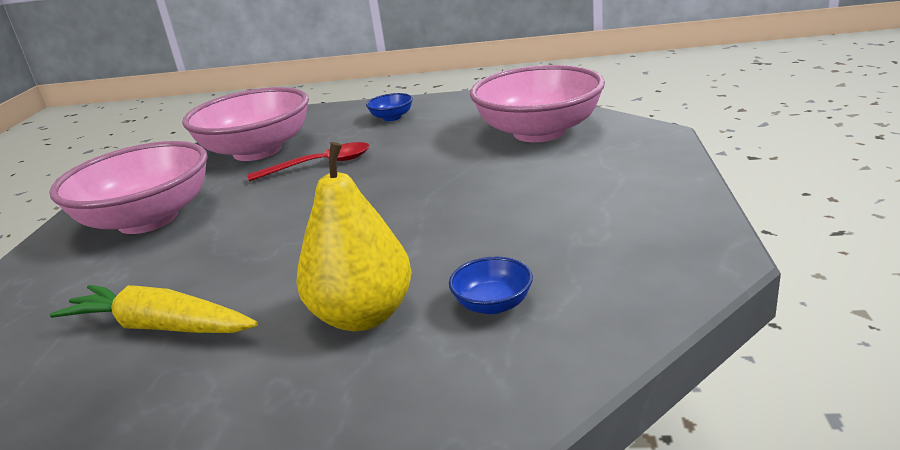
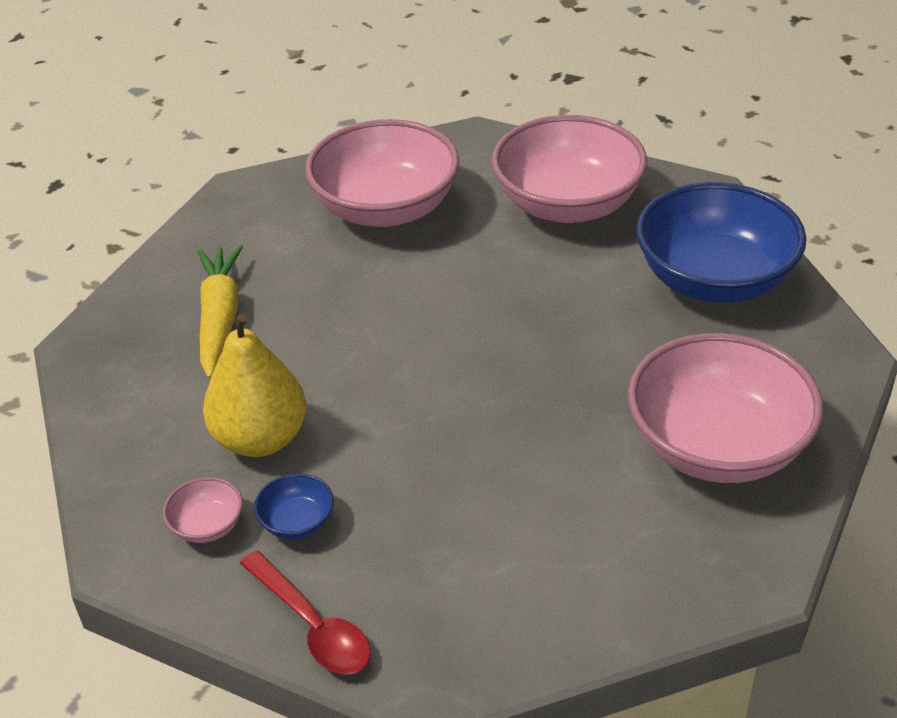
camera: 65 degrees right, 15 degrees up
(320, 165) = (547, 275): red spoon -> red spoon (312, 625)
(392, 117) = (714, 279): blue bowl -> blue bowl, size x2.45
(458, 364) = (207, 526): none -> pink bowl

